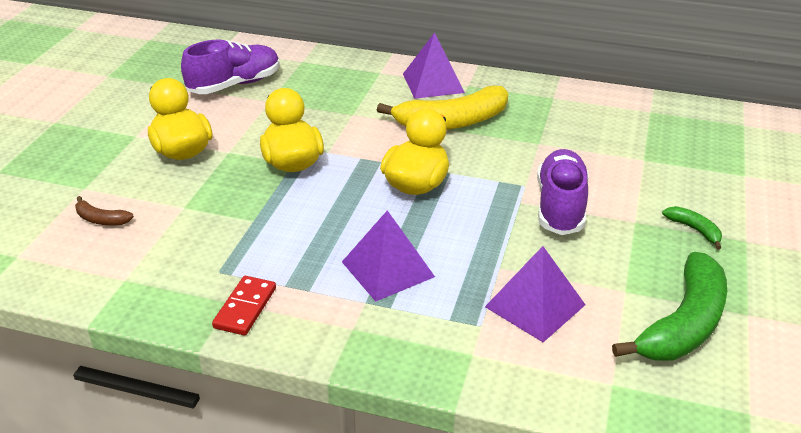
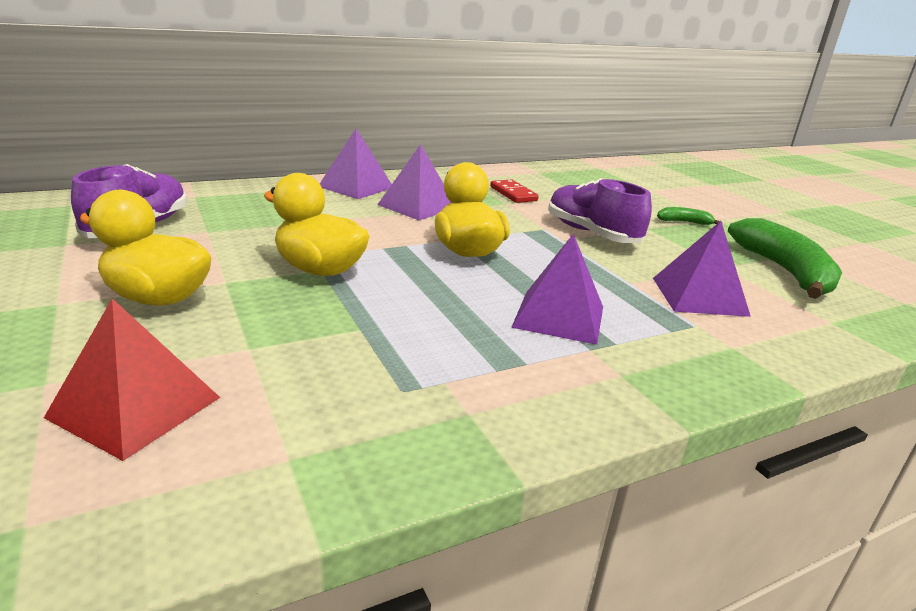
camera: 45 degrees left, 10 degrees down
(101, 219) = (135, 407): brown banana -> red pyramid
(245, 308) = (495, 410): red domino -> red domino (513, 194)
(452, 122) = (417, 206): yellow banana -> purple pyramid

